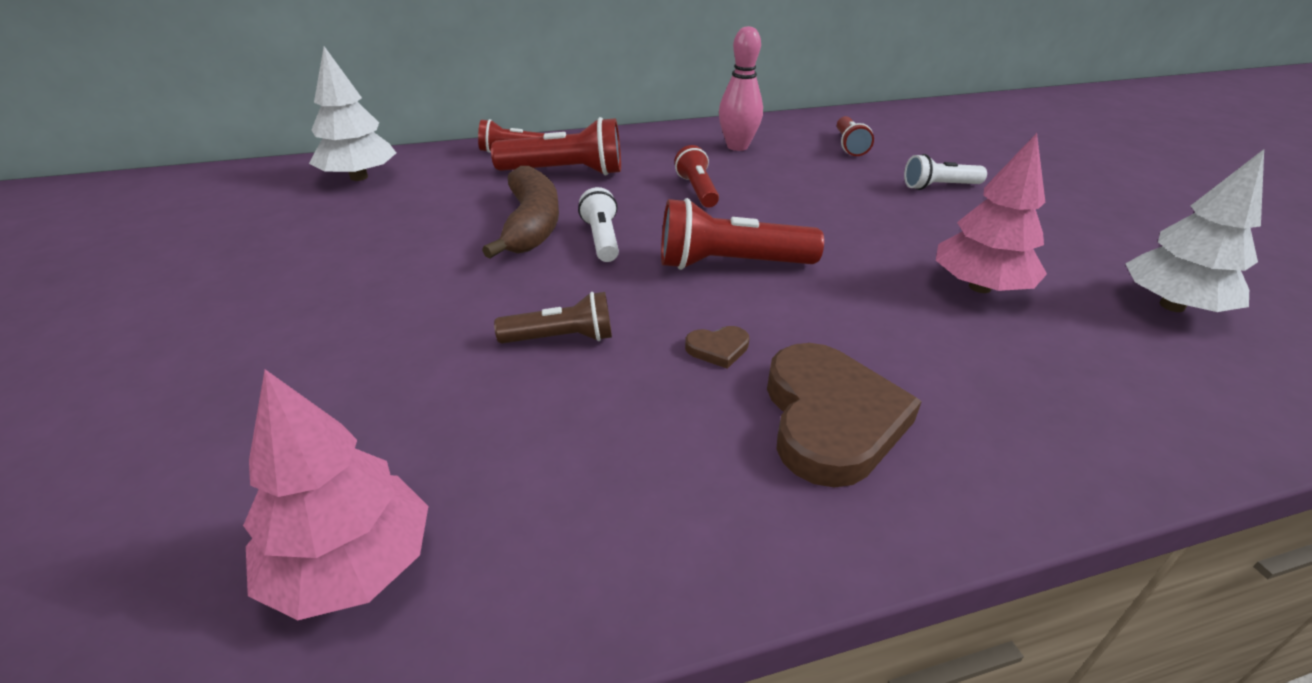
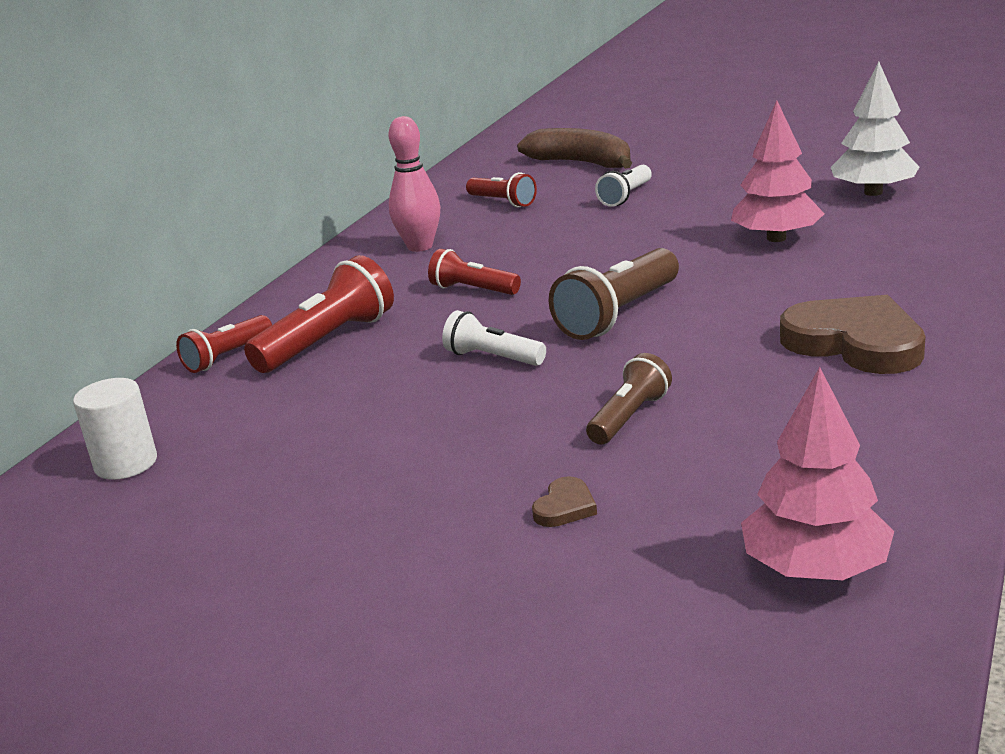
camera: 45 degrees left, 10 degrees down
(359, 177) = (126, 463): white tree -> white cylinder
(530, 225) = (411, 385): brown banana -> brown banana (581, 163)
(718, 349) = (728, 356): brown heart -> brown heart (565, 507)
(730, 264) = (618, 315): red flashlight -> brown flashlight

